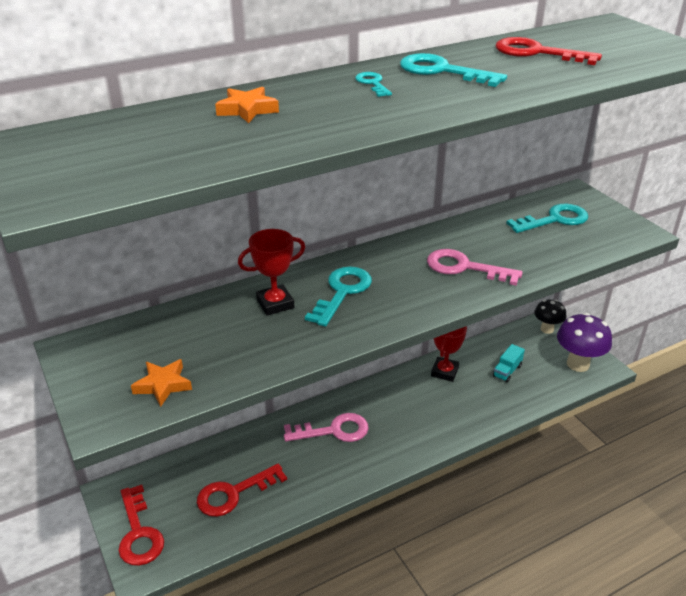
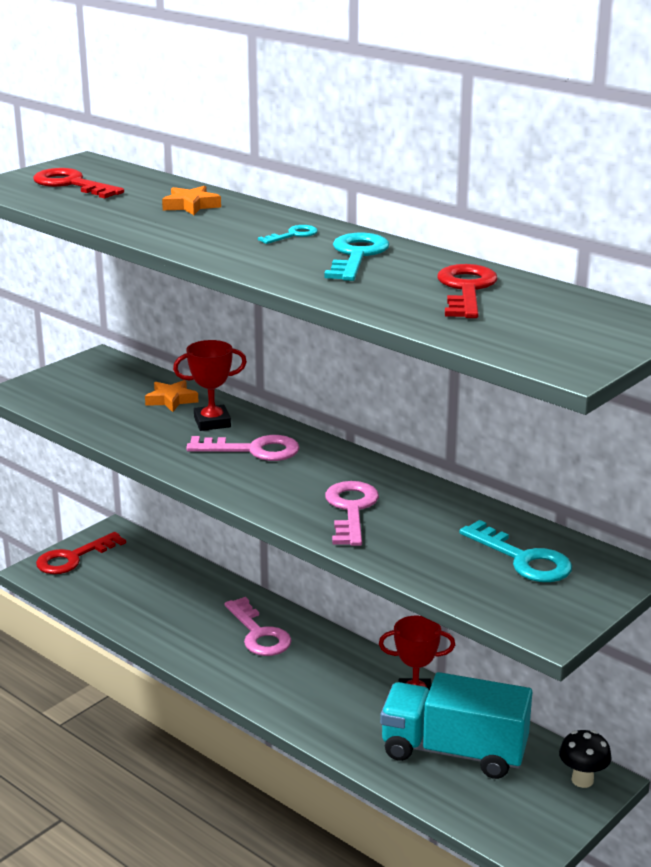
camera: 70 degrees right, 10 degrees down
(163, 385) = (69, 402): orange star -> orange star (171, 400)
(234, 493) = (140, 594): red key -> red key (72, 184)
(275, 303) = (212, 422): red trophy -> red trophy turned 60 degrees counterclockwise
(342, 292) = (253, 450): turquoise key -> pink key
(507, 371) = (454, 751): turquoise truck -> turquoise truck, size x2.47
(578, 364) = (518, 820): purple mushroom -> none

